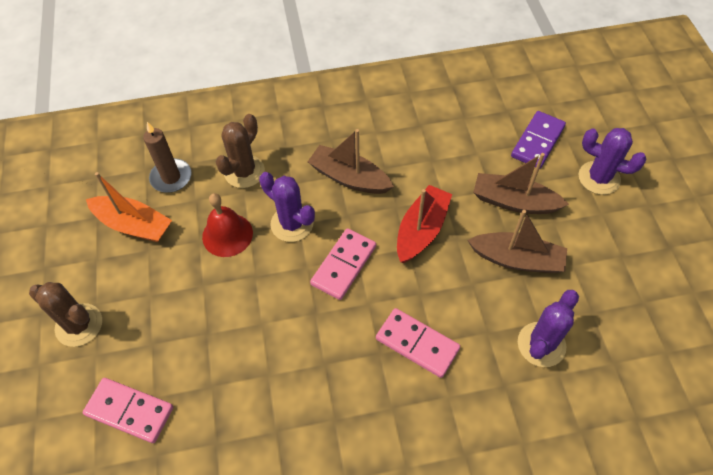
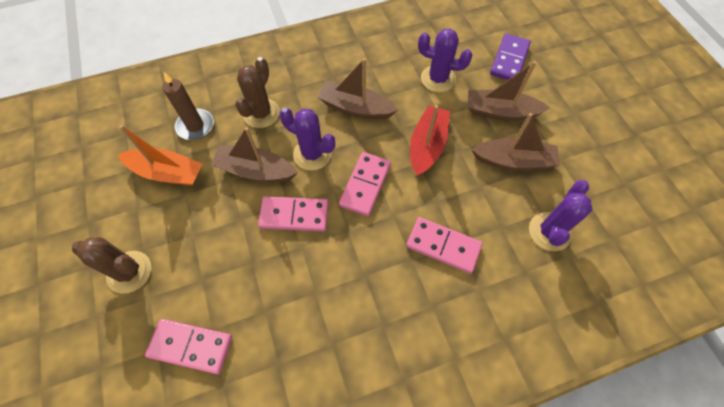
camera: 10 degrees left, 5 degrees up
(227, 235) = (255, 171): red bell -> brown boat
(260, 288) = (294, 215): none -> pink domino
(599, 178) = (566, 84): purple cactus -> purple cactus (438, 79)

